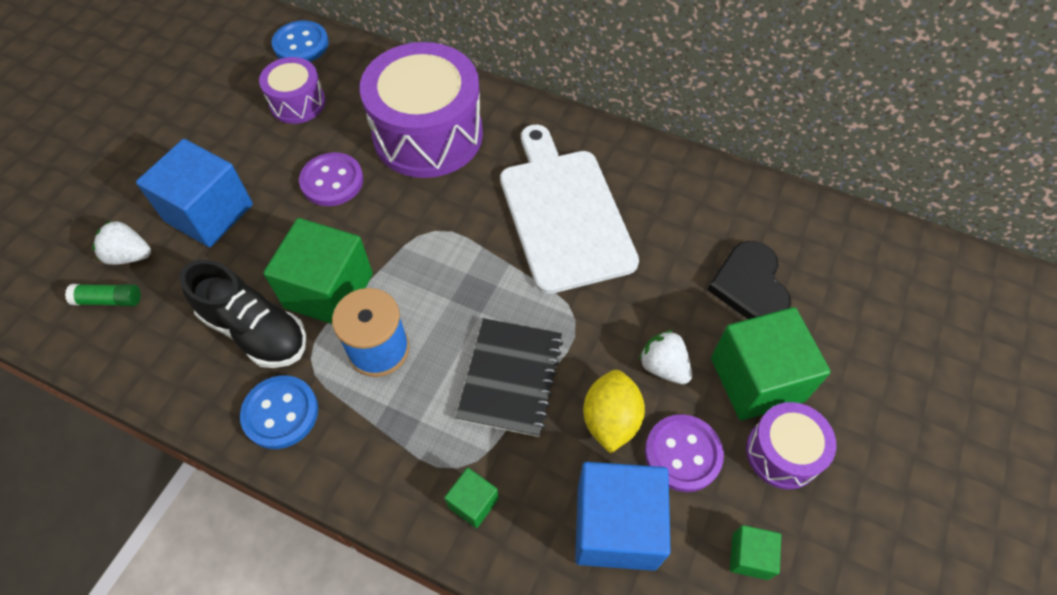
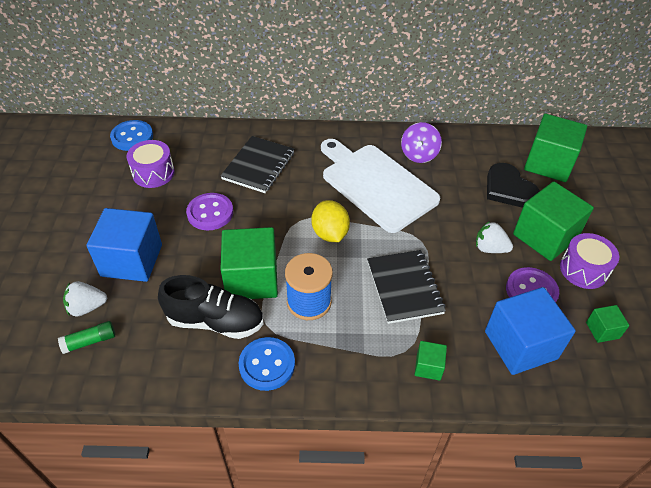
camera: 25 degrees left, 10 degrees down
(428, 135) = (258, 166): purple drum -> black notebook
(610, 420) = (479, 288): yellow lemon -> yellow lemon (330, 233)
(651, 188) = (419, 155): none -> purple spinning top
(837, 267) = (548, 163): none -> green cube

